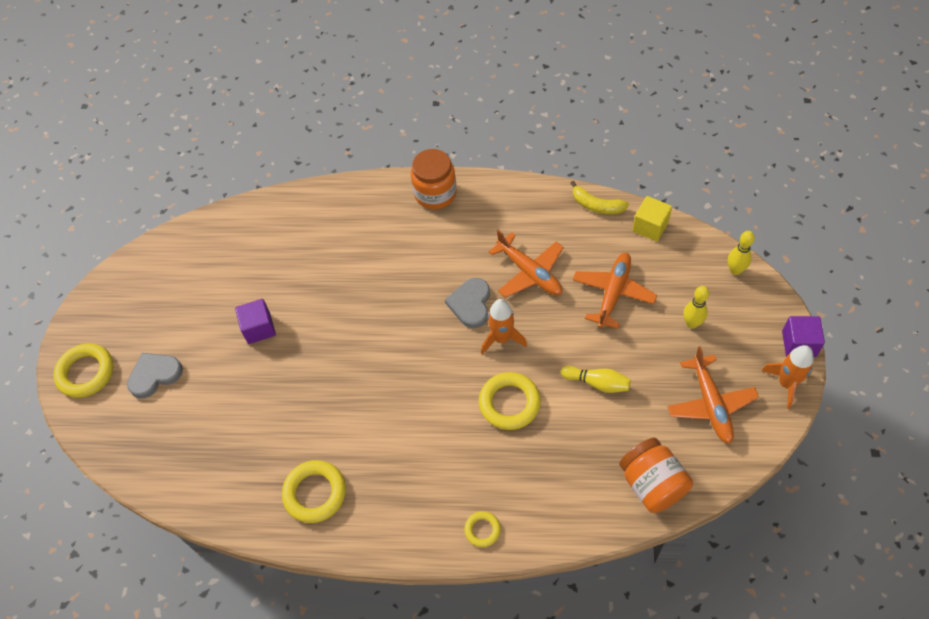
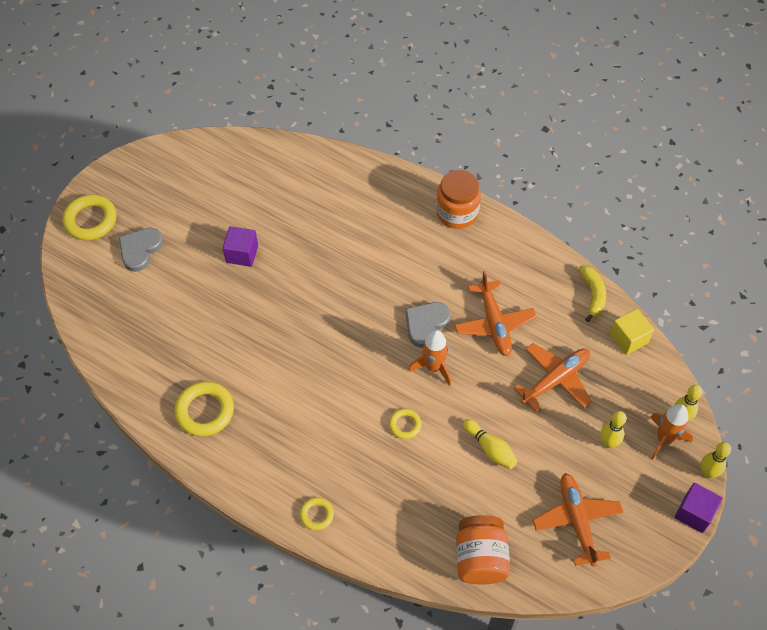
camera: 25 degrees right, 0 degrees up
(154, 375) = (140, 250): grey heart -> grey heart turned 60 degrees counterclockwise
(509, 403) = (405, 425): yellow ring -> yellow ring, size x0.55
(596, 205) = (593, 295): yellow banana -> yellow banana turned 150 degrees counterclockwise
(710, 404) = (577, 521): orange plane -> orange plane turned 150 degrees clockwise
(786, 304) = (707, 473): none -> yellow bowling pin
(786, 383) = (658, 541): orange rocket -> orange rocket (664, 439)

